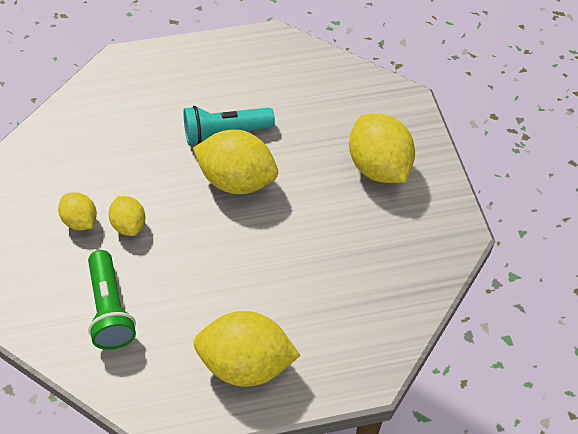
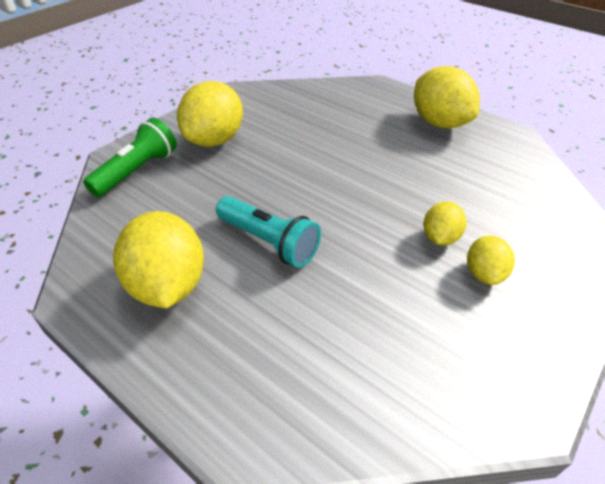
camera: 130 degrees left, 10 degrees down
(111, 309) = (508, 198): green flashlight -> green flashlight (137, 171)
(237, 181) = (313, 202): yellow lemon -> yellow lemon (168, 285)

